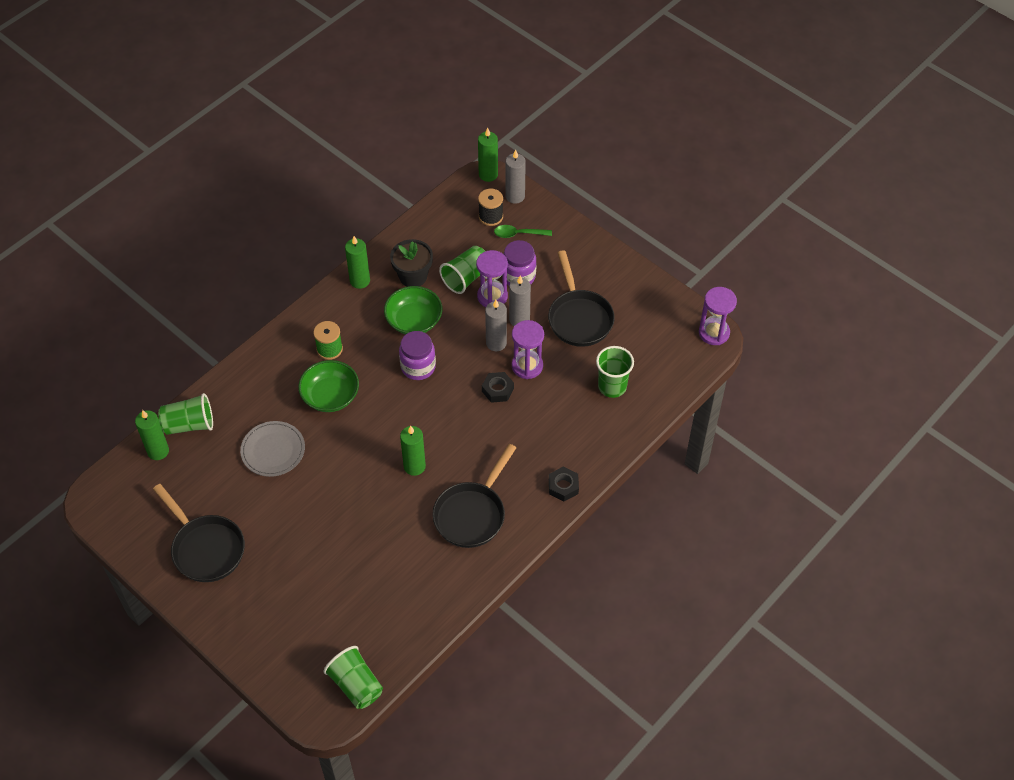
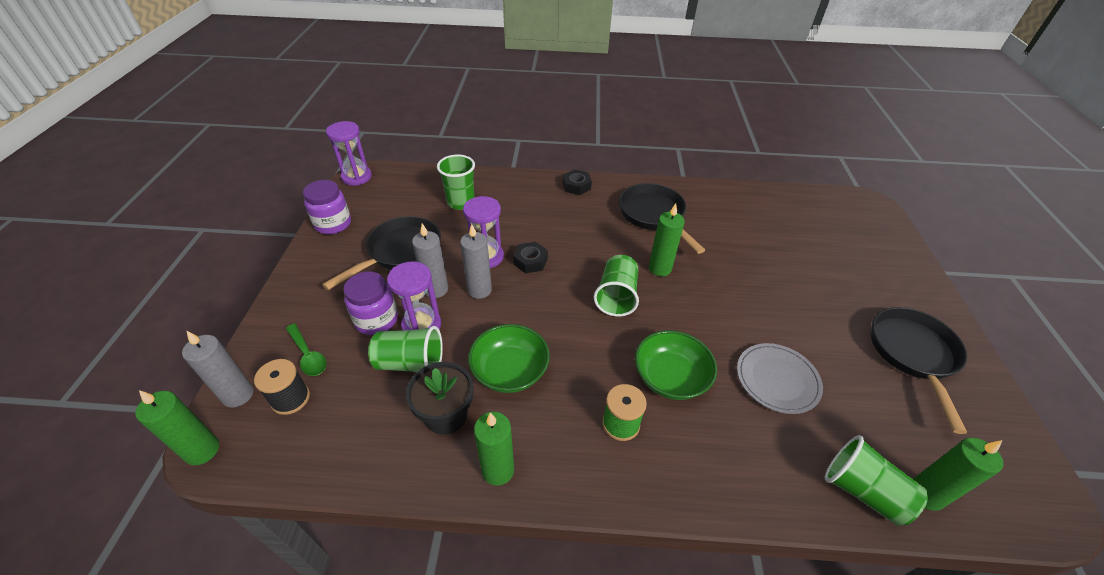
camera: 130 degrees left, 10 degrees down
(356, 685) = (834, 201): green cup -> green cup (616, 296)
(418, 367) = (563, 329): purple jar -> purple jar (333, 224)
(472, 514) = (654, 216): black pan -> black pan turned 105 degrees counterclockwise

